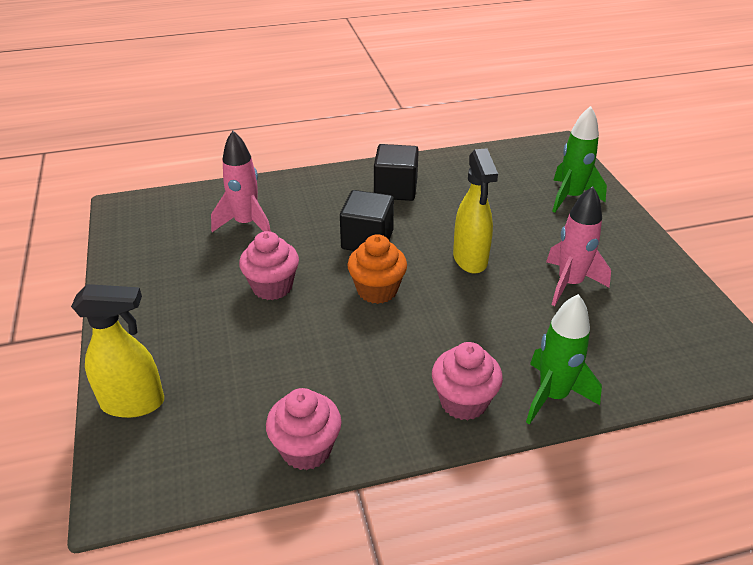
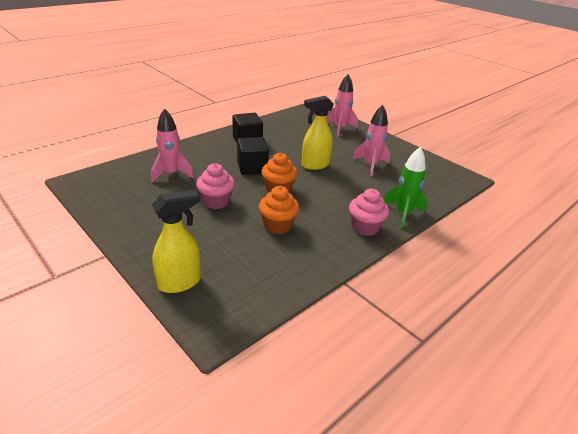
camera: 30 degrees left, 5 degrees down
(306, 449) = (304, 273): pink cupcake -> none
(328, 354) = (278, 225): none -> orange cupcake
(470, 259) = (315, 165): yellow spray bottle -> yellow spray bottle turned 105 degrees clockwise
(571, 197) = (340, 128): green rocket -> pink rocket

